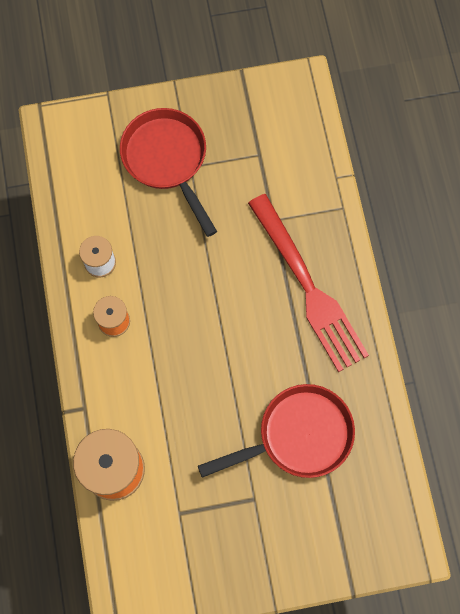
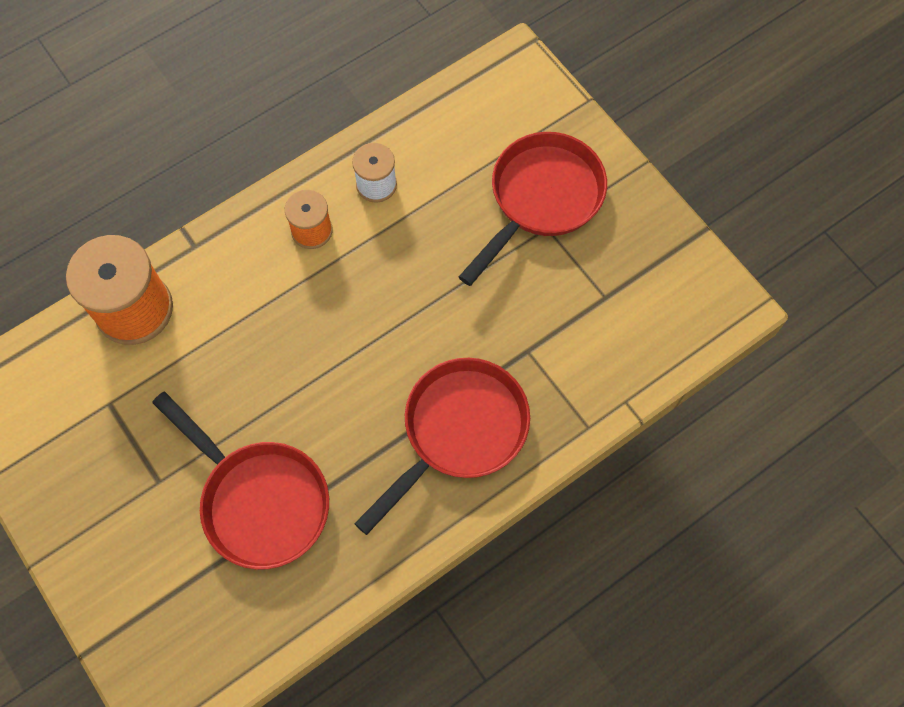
camera: 65 degrees right, 5 degrees down
(309, 288) = (458, 431): red fork -> red pan

